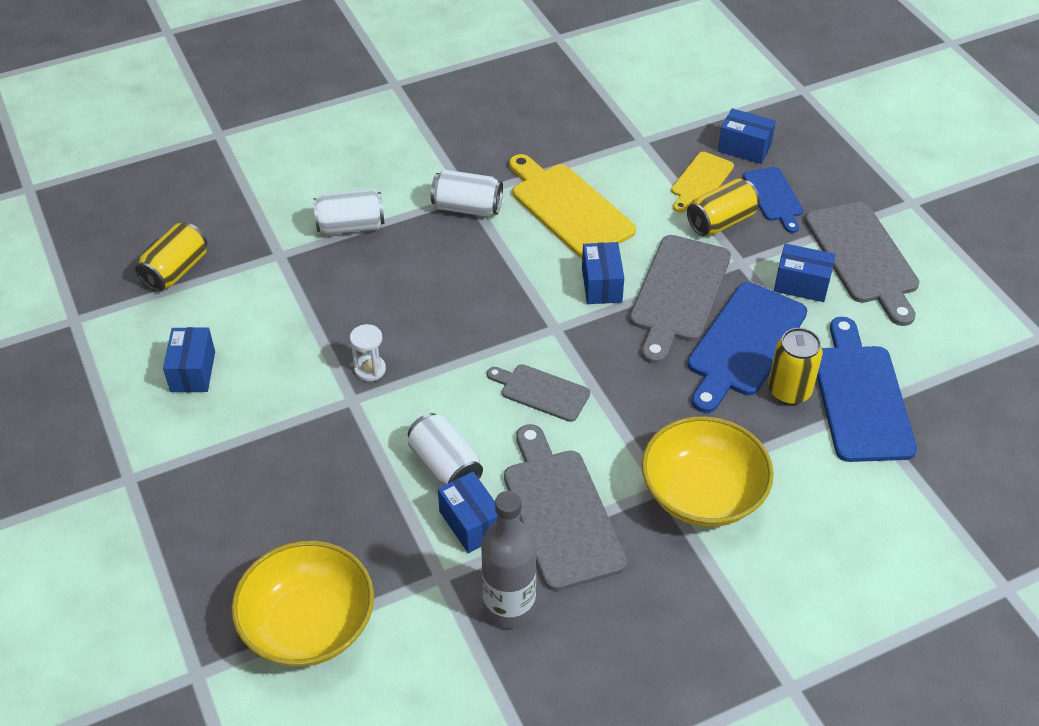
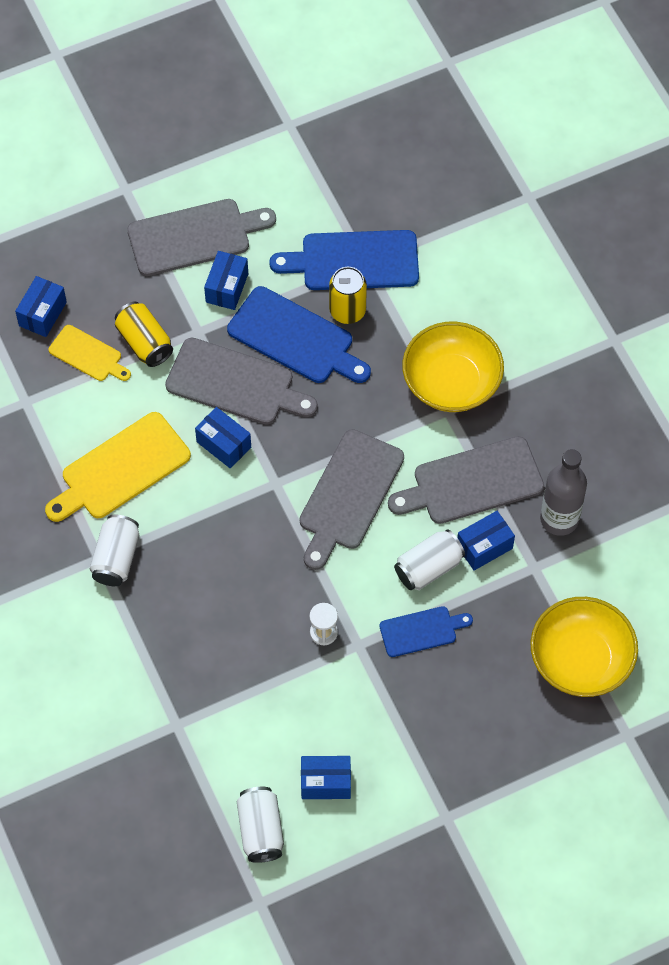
camera: 90 degrees left, 15 degrees up
(176, 270) = (195, 818): yellow can -> none
(351, 226) = (138, 662): white can -> white can (261, 830)
(541, 391) = (348, 495): grey cutting board -> grey cutting board, size x1.73
(601, 285) = (223, 444): blue box -> blue box turned 45 degrees clockwise
(774, 197) = (113, 297): blue cutting board -> blue cutting board (421, 631)

